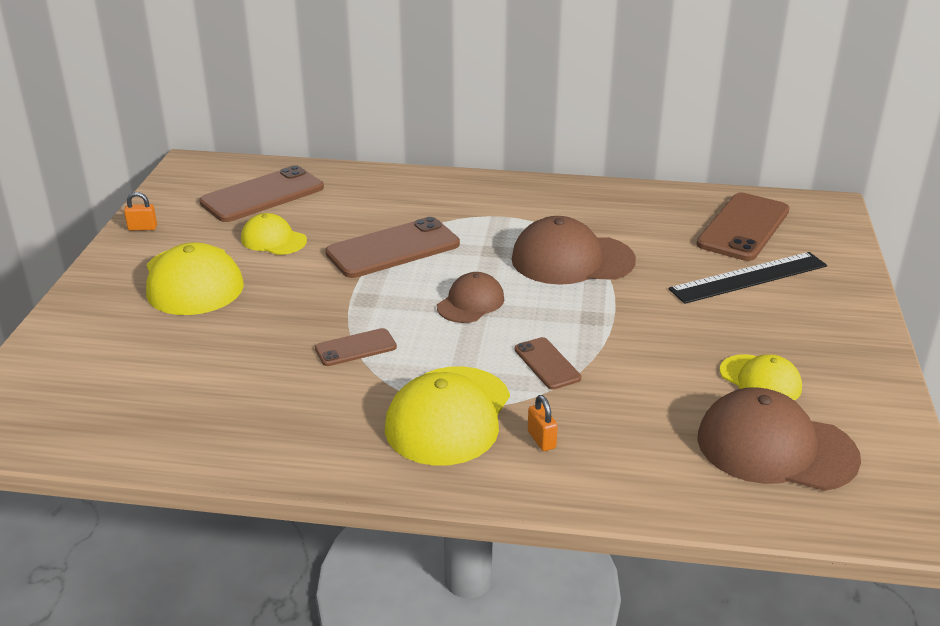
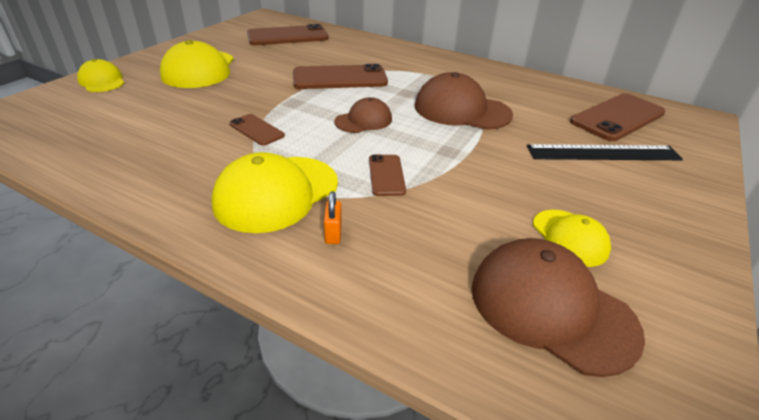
camera: 20 degrees right, 5 degrees up
(142, 228) = (203, 39): orange padlock -> none
(273, 240) = (270, 59): yellow cap -> yellow cap (102, 81)
(355, 348) = (256, 130): brown phone -> brown phone turned 45 degrees clockwise

